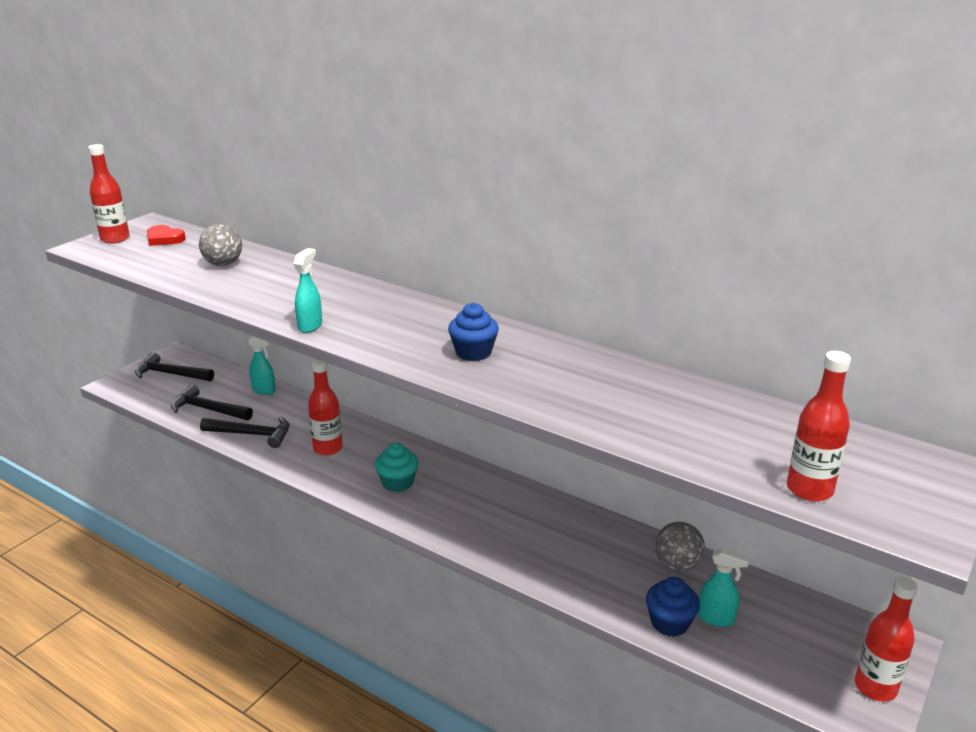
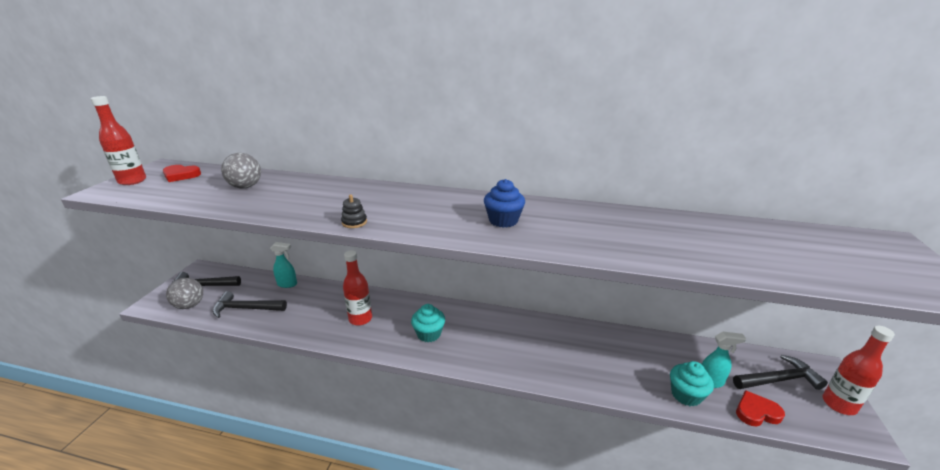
camera: 20 degrees left, 0 degrees up
(252, 434) = (293, 321): black hammer -> black hammer (778, 379)
(310, 326) = (354, 222): turquoise spray bottle -> black stacking toy
(669, 623) = (686, 395): blue cupcake -> turquoise cupcake
(677, 565) = (656, 348): grey ball -> grey ball (190, 305)
(747, 663) = (756, 412): none -> red heart
(809, 490) = (841, 276): red bottle -> none

